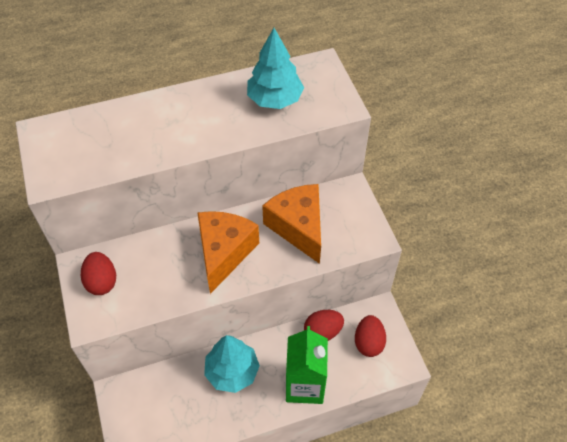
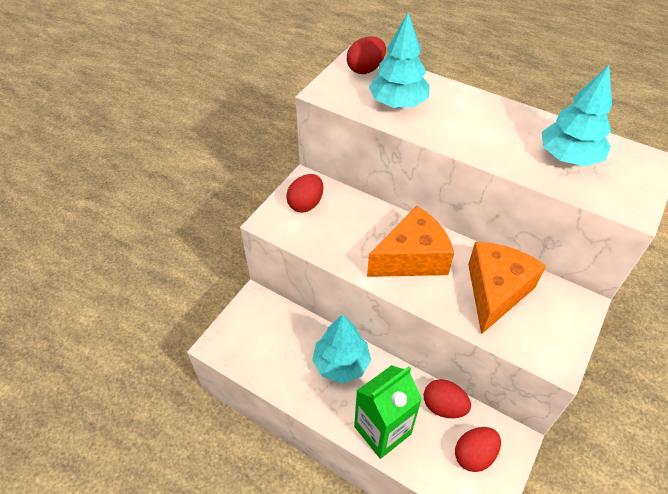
camera: 50 degrees right, 5 degrees down
(57, 135) = (365, 69): none -> red egg
(118, 146) = (398, 103): none -> turquoise tree

